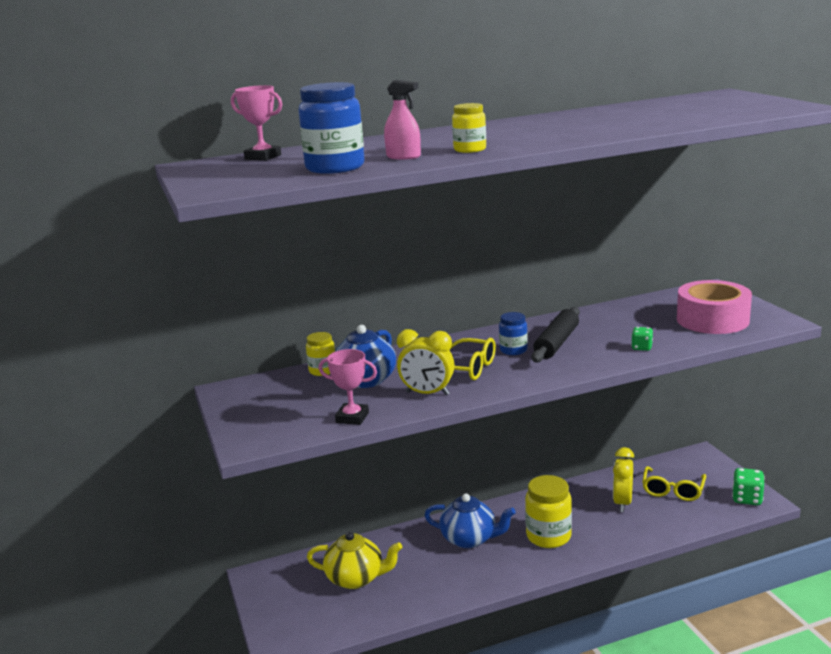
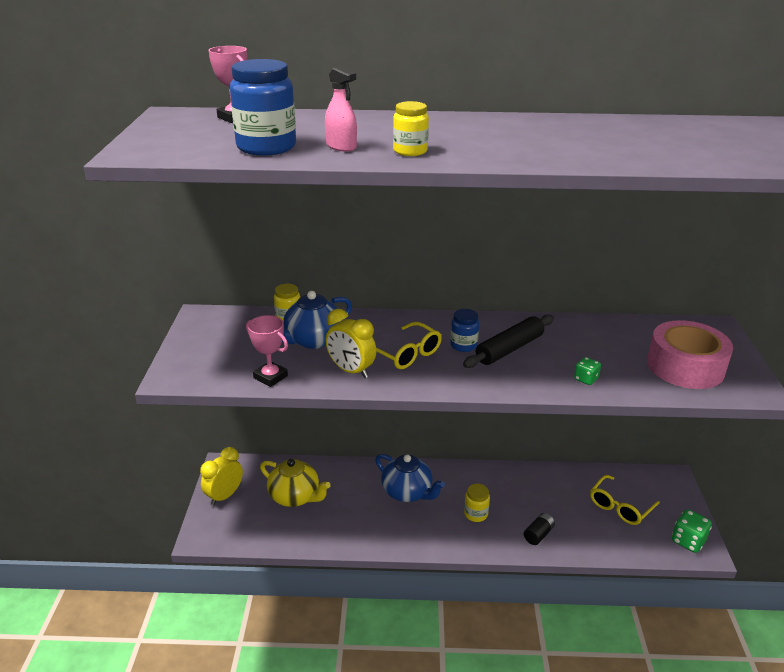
camera: 20 degrees right, 10 degrees up
(548, 536) = (475, 514): yellow jar -> yellow jar, size x0.57
(617, 534) = (538, 534): none -> black battery
(622, 503) = (564, 503): yellow clock -> yellow clock (224, 496)

